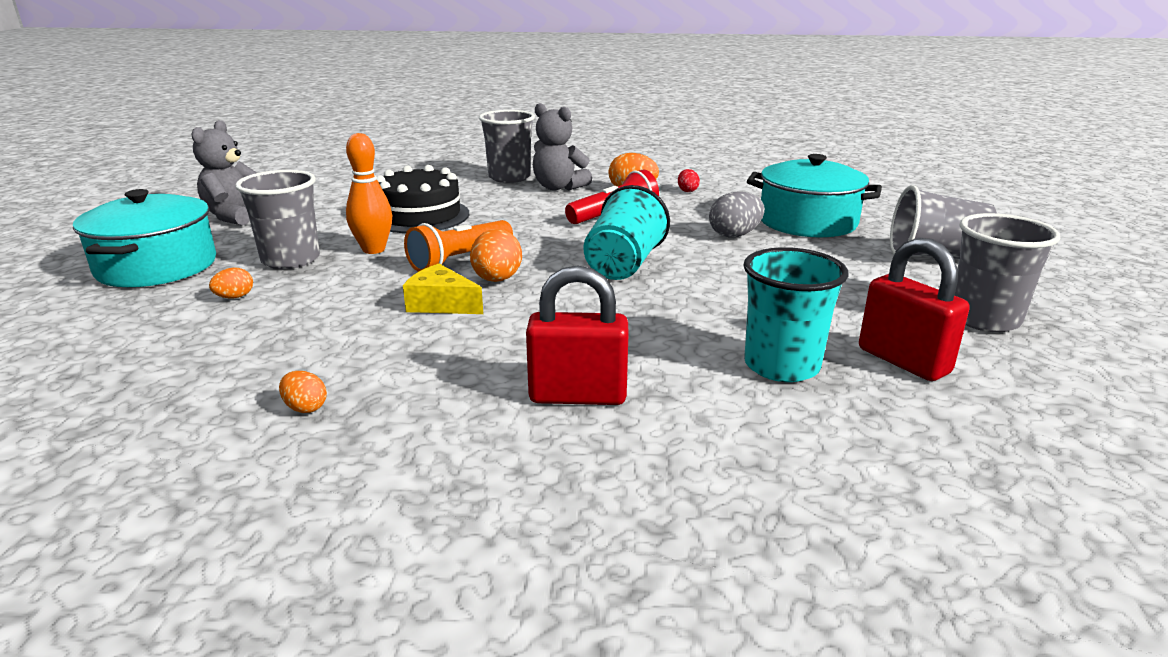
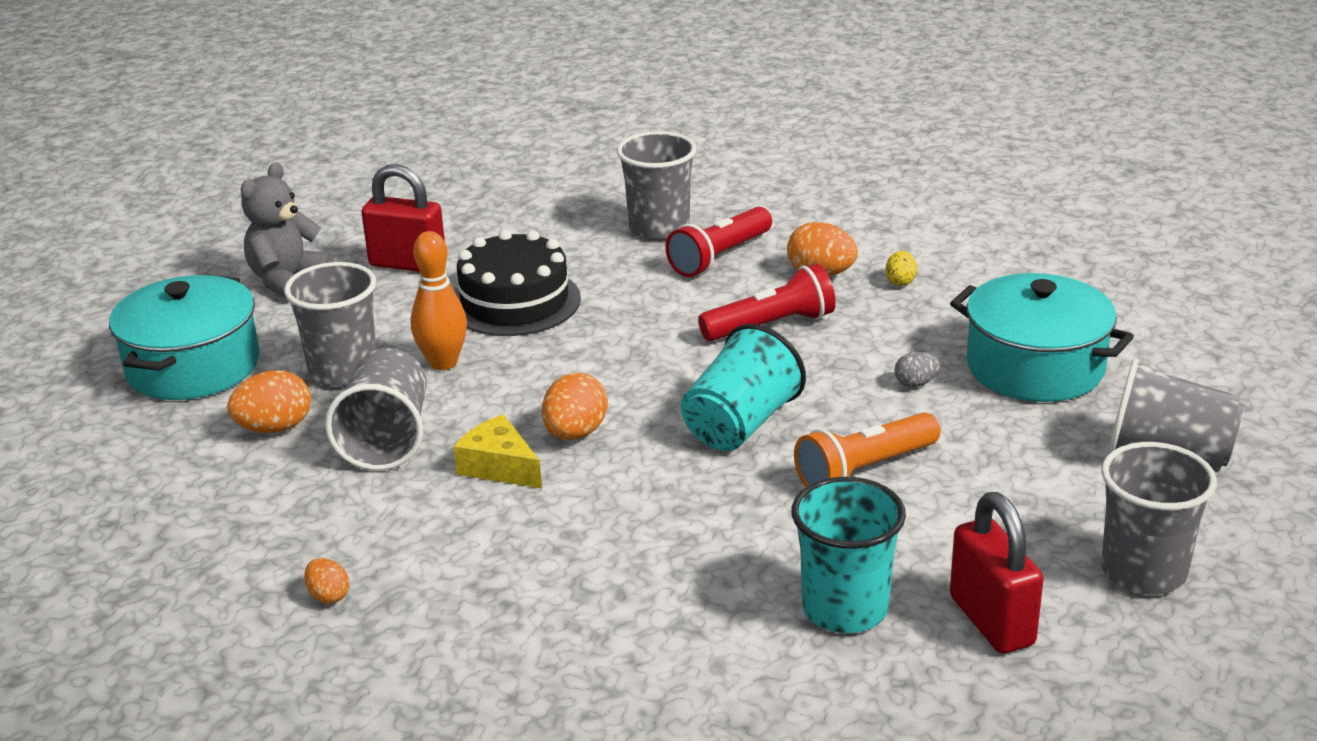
camera: 15 degrees right, 5 degrees up
(235, 297) = (275, 428): orange egg -> orange egg, size x1.75
(337, 296) = (386, 439): none -> grey cup
(459, 260) = (541, 392): orange flashlight -> orange flashlight (864, 470)
(558, 187) = (719, 257): grey teddy bear -> red flashlight
(578, 396) = (603, 618): red padlock -> red padlock (408, 264)
(687, 191) = (900, 281): red egg -> yellow egg
(734, 235) = (915, 383): grey egg -> grey egg, size x0.57

